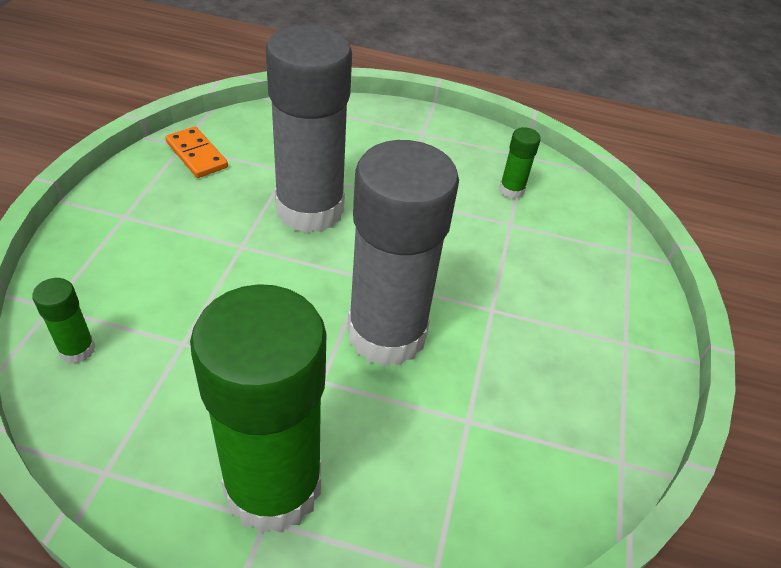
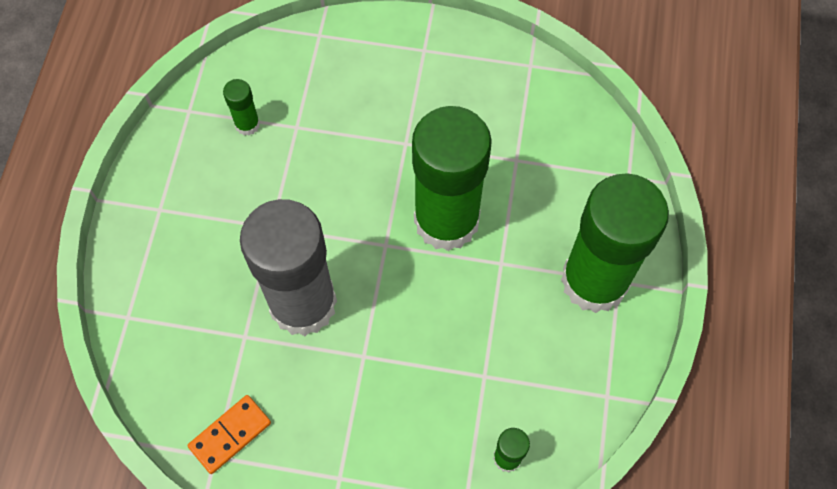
camera: 90 degrees left, 20 degrees up
(387, 334) = (446, 220): grey glue stick -> green glue stick

